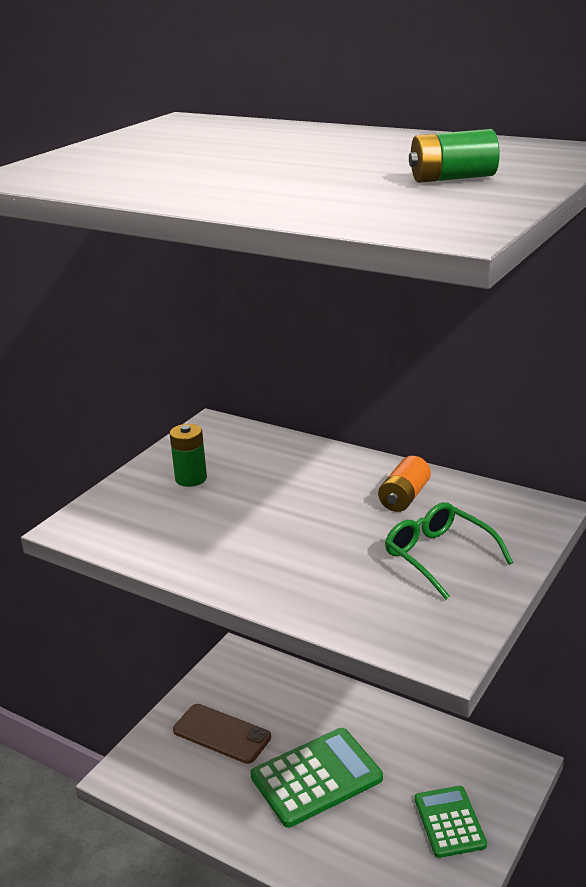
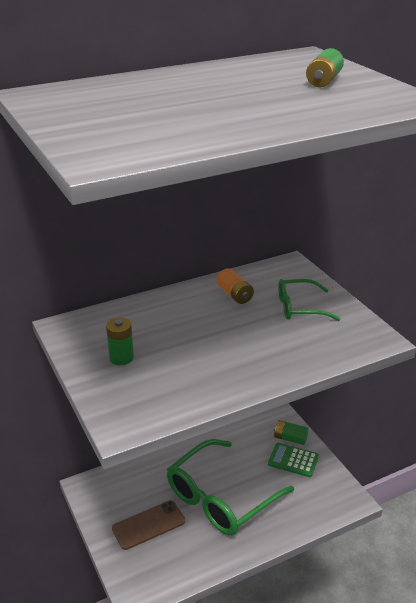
camera: 60 degrees left, 5 degrees up
(316, 777) = (221, 497): green calculator -> green glasses
(488, 799) = (290, 438): none -> green battery

